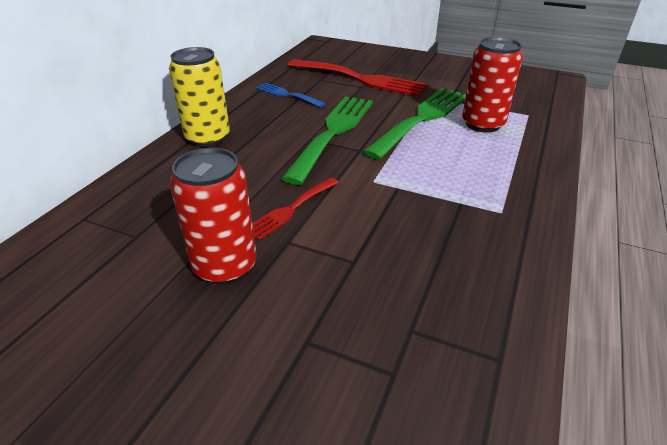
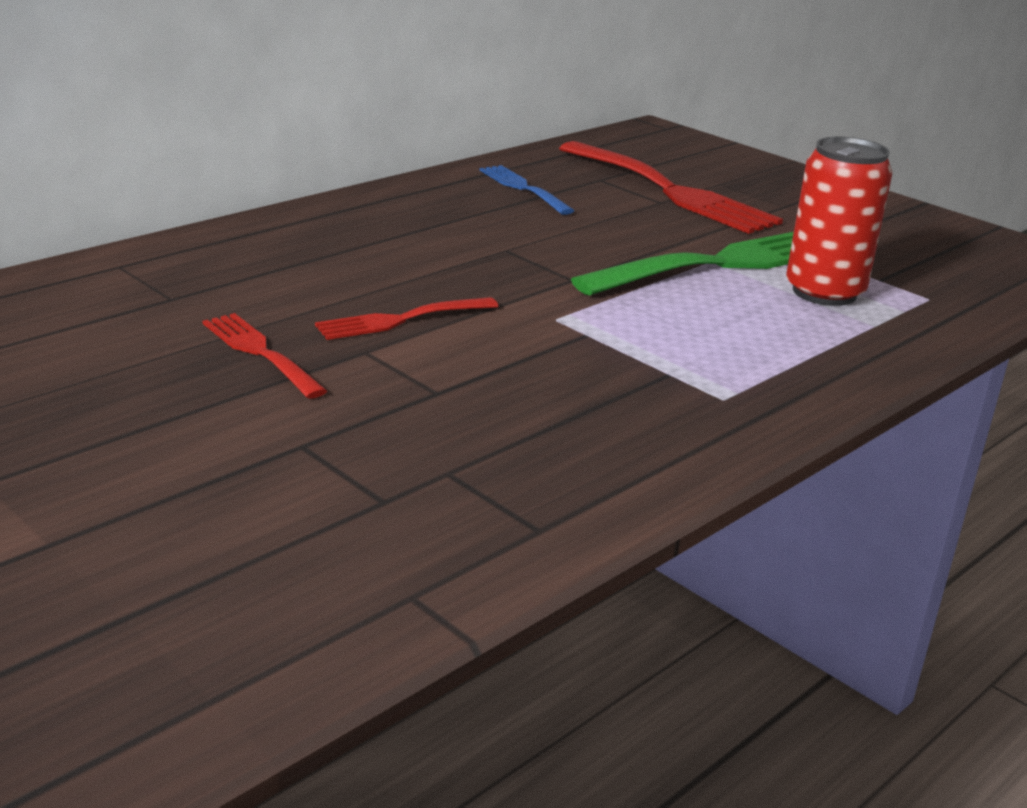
camera: 20 degrees right, 10 degrees down
(207, 138) = (352, 216): yellow can -> none
(225, 266) = (260, 353): red can -> red fork
(333, 133) = (550, 250): green fork -> none

